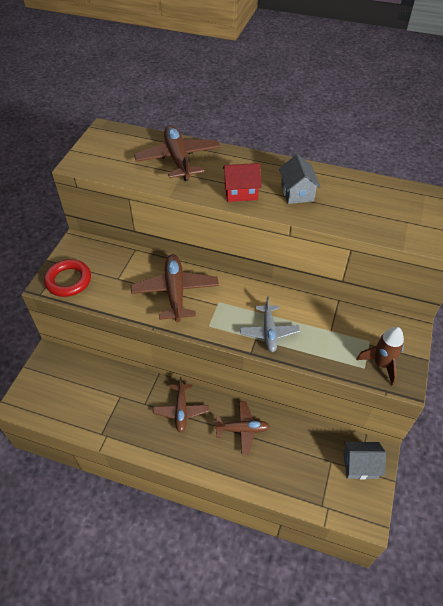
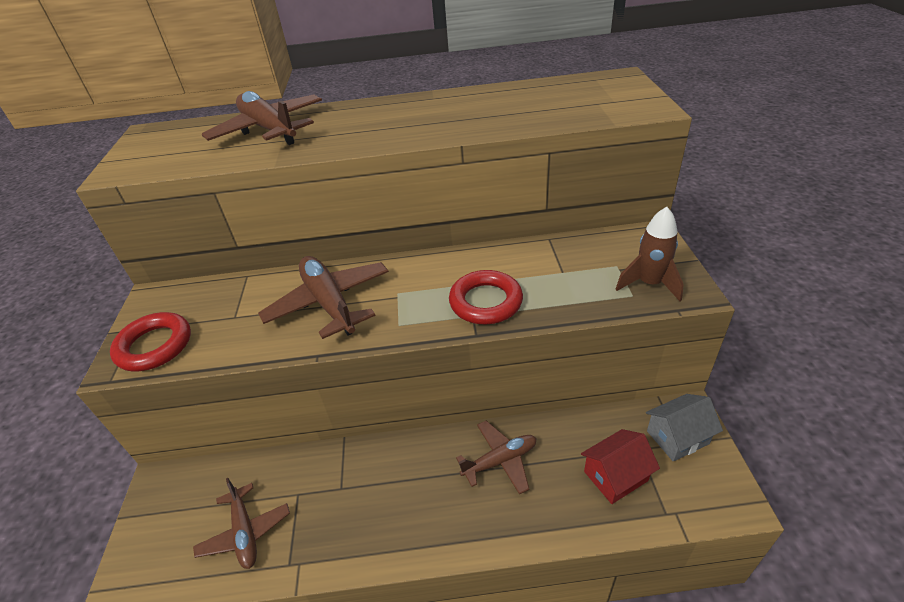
camera: 20 degrees left, 10 degrees down
(181, 410) = (400, 473): brown plane -> brown plane (245, 532)
(241, 192) = (374, 134): red house -> red house (615, 476)
(269, 332) = (485, 302): grey plane -> red ring
(297, 192) = (447, 116): grey house -> none

